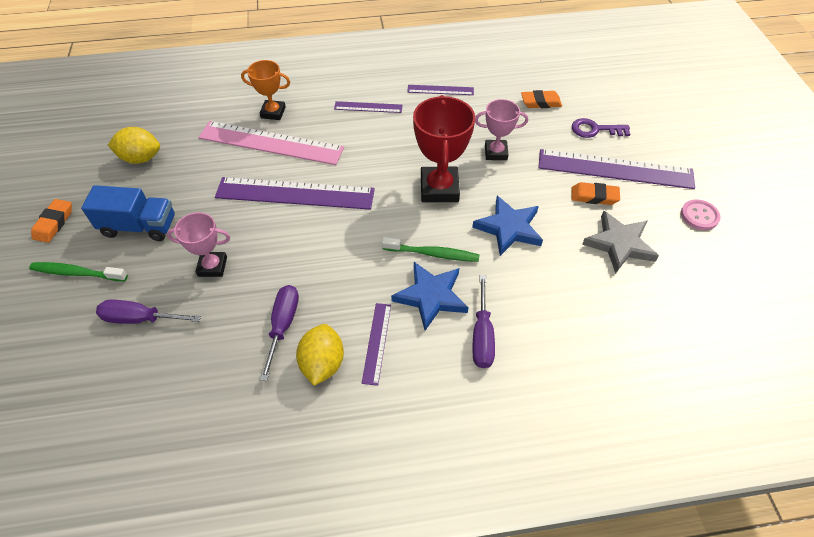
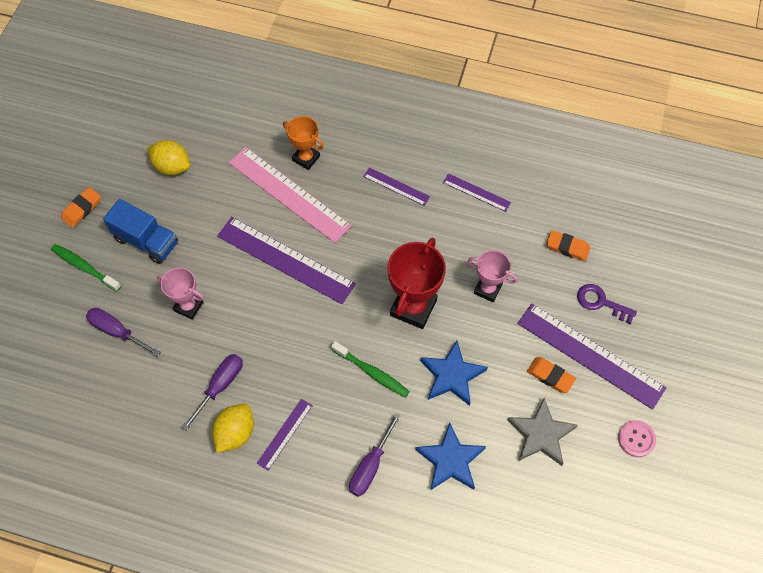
camera: 25 degrees right, 10 degrees up
(431, 296) = (348, 412): blue star -> blue star (450, 460)

